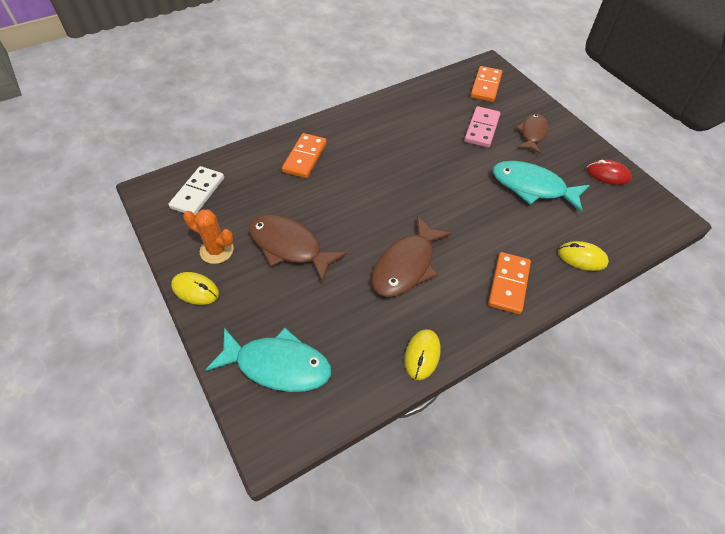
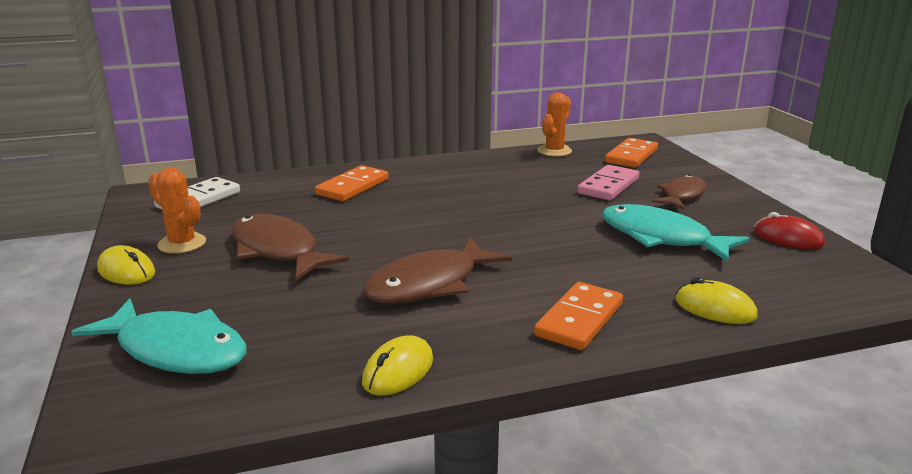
camera: 15 degrees right, 30 degrees down
(430, 86) = (554, 151): none -> orange cactus

